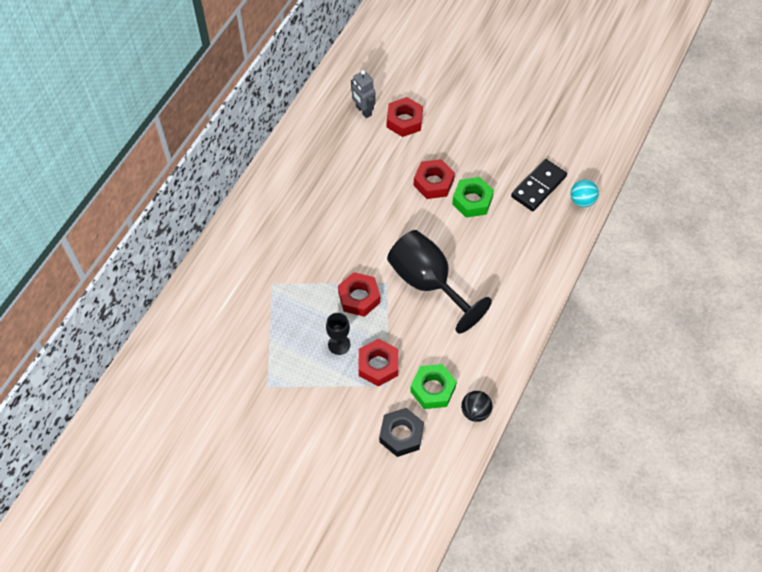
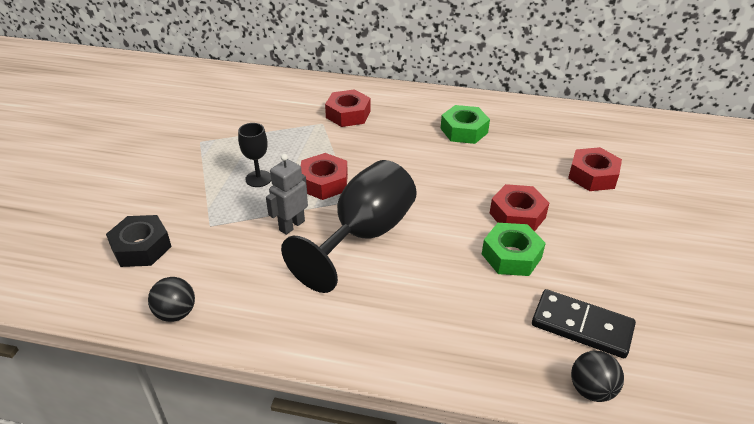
camera: 75 degrees right, 20 degrees down
(363, 111) = (581, 143): grey robot -> grey robot (291, 225)
(378, 365) = (236, 212): red nut -> red nut (348, 114)
(433, 389) = (207, 265): green nut -> green nut (464, 130)
(582, 201) = (591, 390): turquoise ball -> black ball

